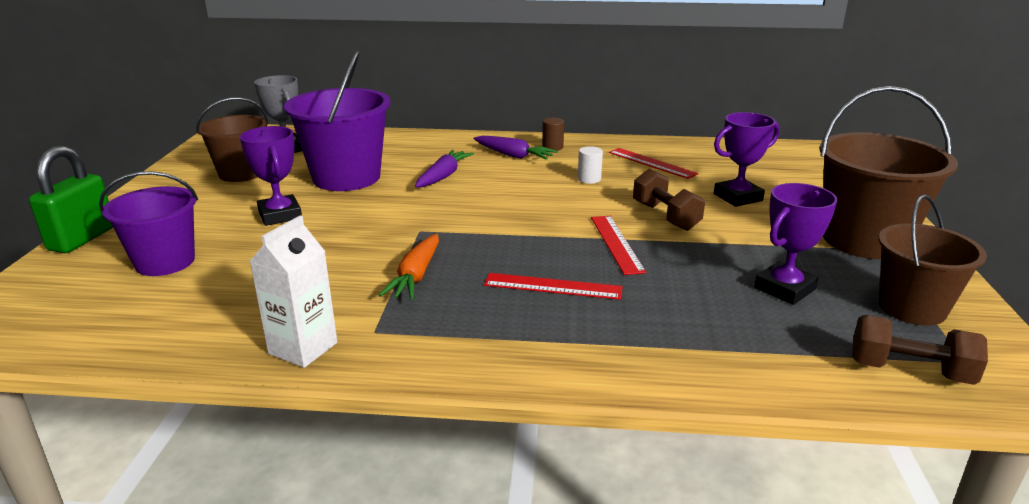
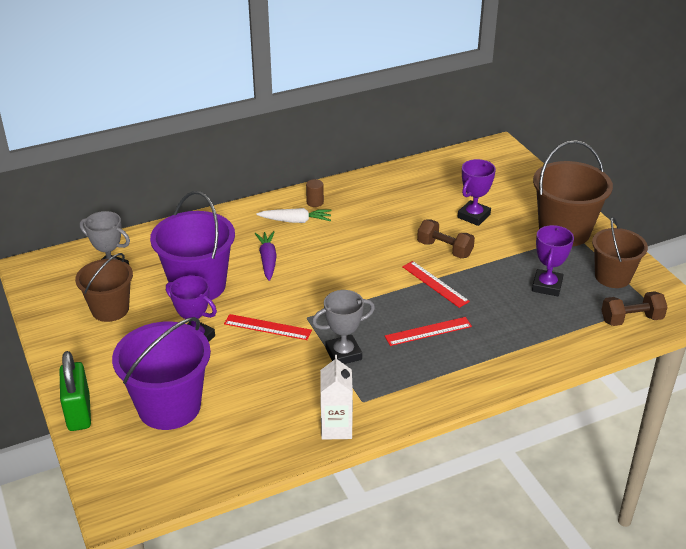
camera: 30 degrees left, 10 degrees up
(165, 262) = (169, 406): purple bucket -> purple bucket, size x1.51
(416, 275) = (343, 354): orange carrot -> grey trophy
(513, 155) = (295, 221): purple carrot -> white carrot
(589, 179) = (369, 229): white cylinder -> none
(651, 163) = (396, 198): red ruler -> red ruler (267, 327)

